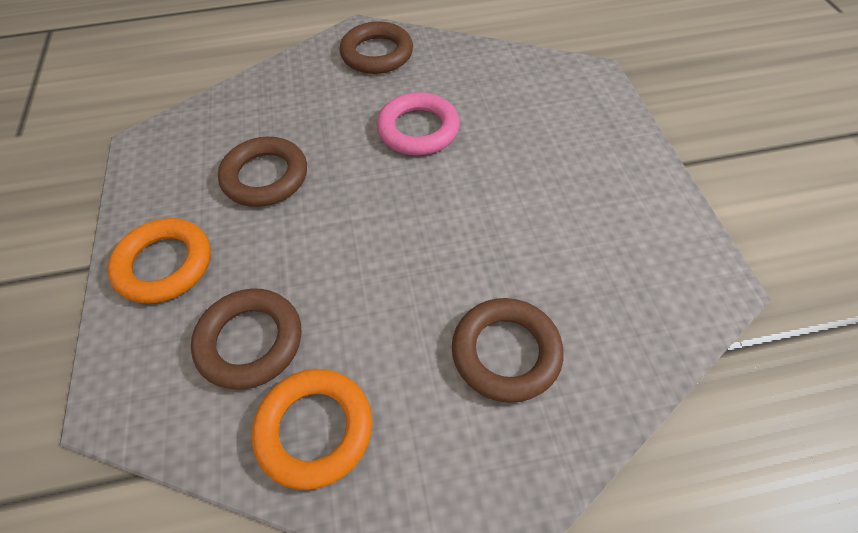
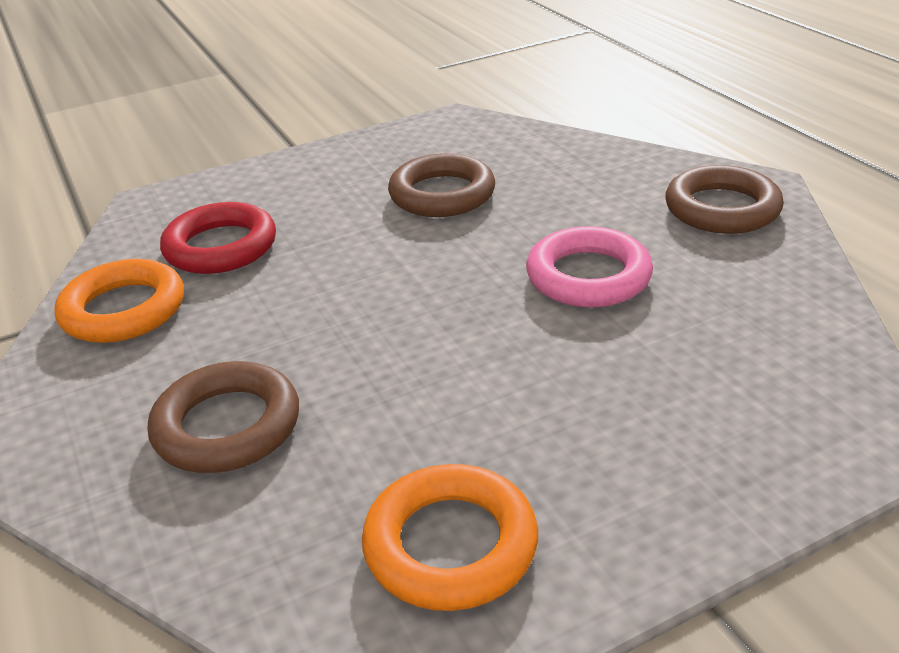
camera: 75 degrees right, 20 degrees down
(164, 264) = (302, 177): orange ring -> orange ring (450, 545)
(250, 341) = (221, 247): brown ring -> red ring

